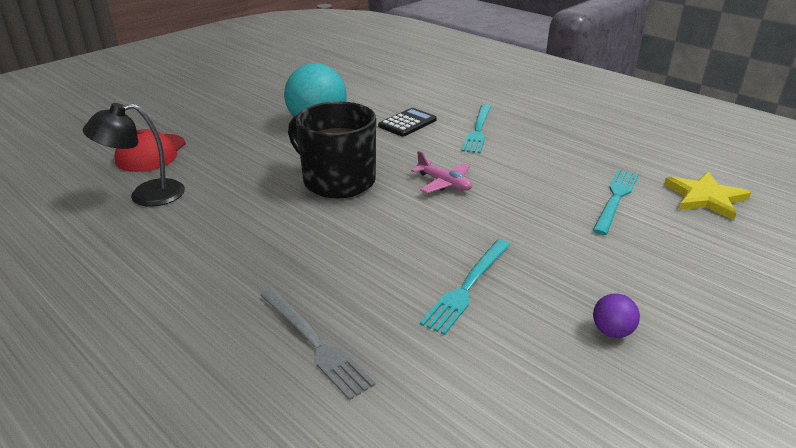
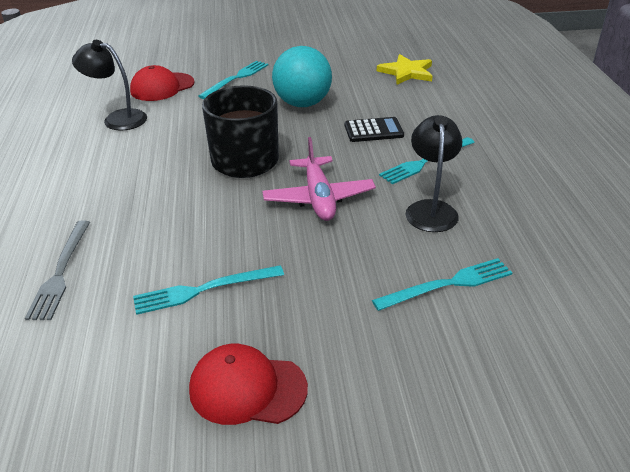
camera: 40 degrees right, 5 degrees up
(221, 123) = (236, 78): none -> turquoise fork
(444, 183) = (318, 198): pink plane -> pink plane, size x1.56
(531, 158) = (430, 209): none -> black lamp
(612, 331) = (247, 388): purple ball -> red cap
(705, 198) = (547, 331): yellow star -> yellow star (406, 72)

